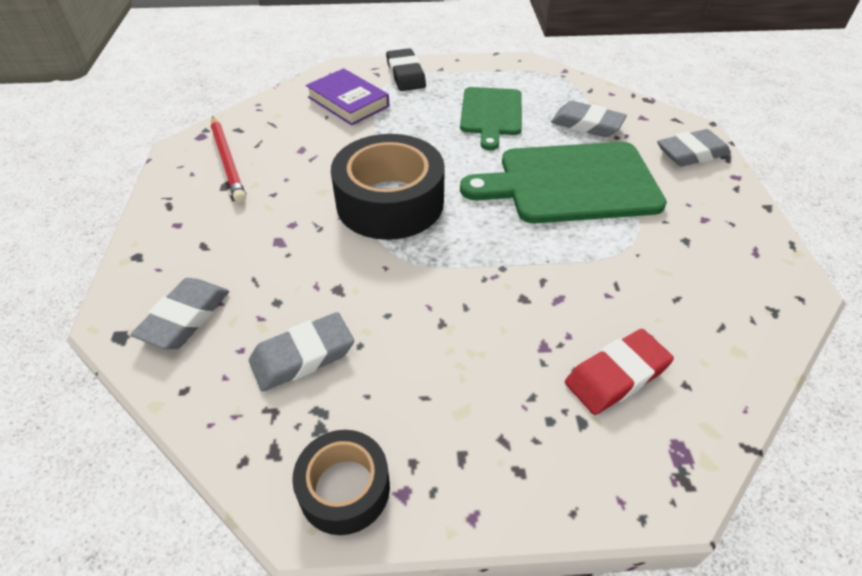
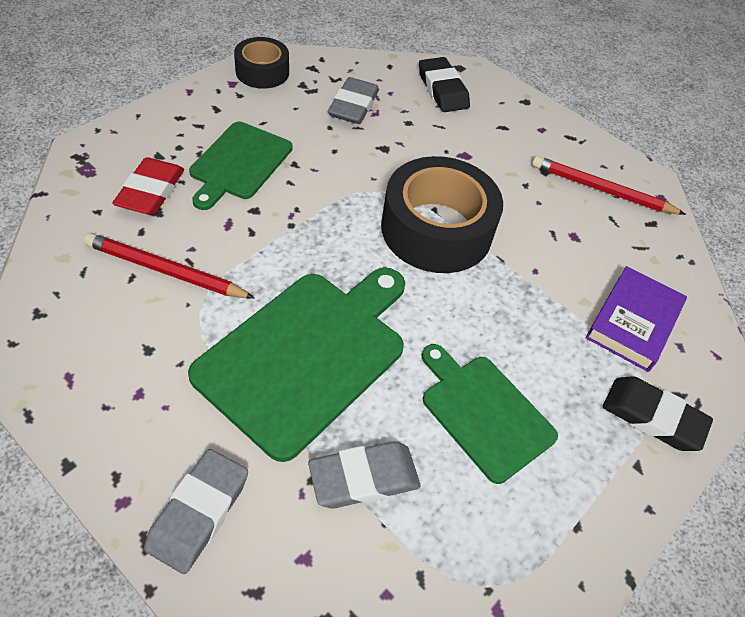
camera: 130 degrees right, 5 degrees up
(185, 318) = (442, 89): grey eraser -> black eraser
(348, 102) = (633, 322): purple book -> purple book turned 60 degrees counterclockwise
(498, 356) = (239, 163): none -> green cutting board
(643, 288) = (165, 270): none -> red pencil

